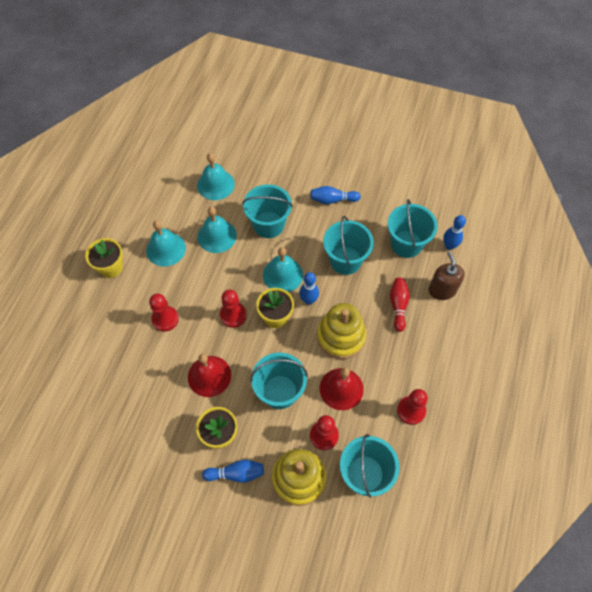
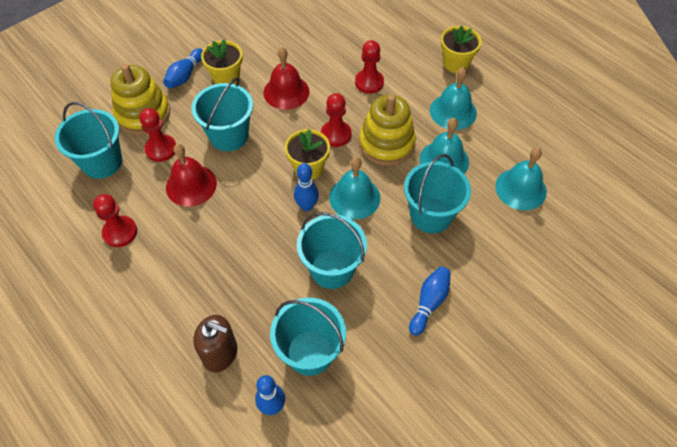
camera: 120 degrees right, 5 degrees down
(341, 336) = (244, 214): yellow stacking toy -> yellow stacking toy (386, 143)
(398, 306) = (236, 290): red bowling pin -> none

